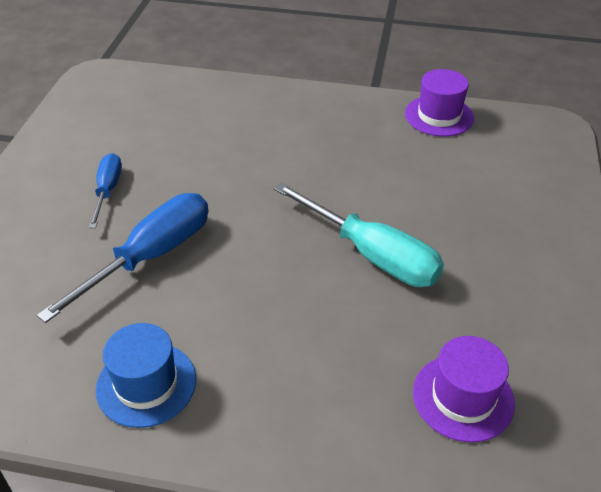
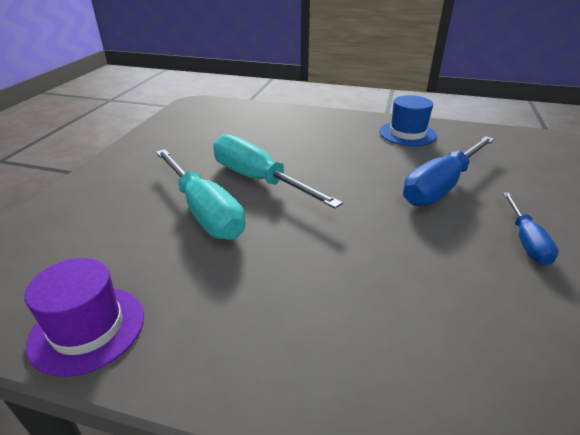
camera: 175 degrees left, 10 degrees down
(413, 206) = (204, 211): none -> turquoise screwdriver
(463, 397) = (232, 124): purple hat -> none

